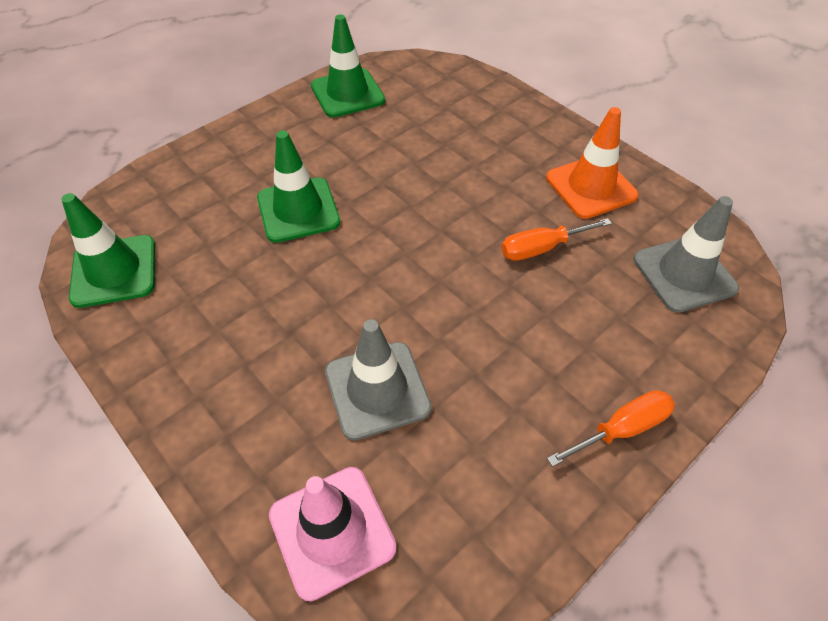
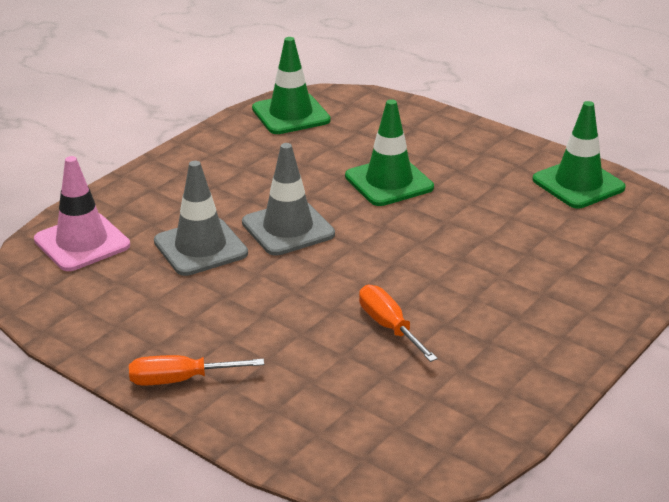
camera: 80 degrees right, 20 degrees down
(591, 187) = (501, 360): orange traffic cone -> none
(622, 429) = (179, 380): orange screwdriver -> orange screwdriver turned 120 degrees clockwise
(684, 274) = (384, 429): grey traffic cone -> grey traffic cone (288, 228)

